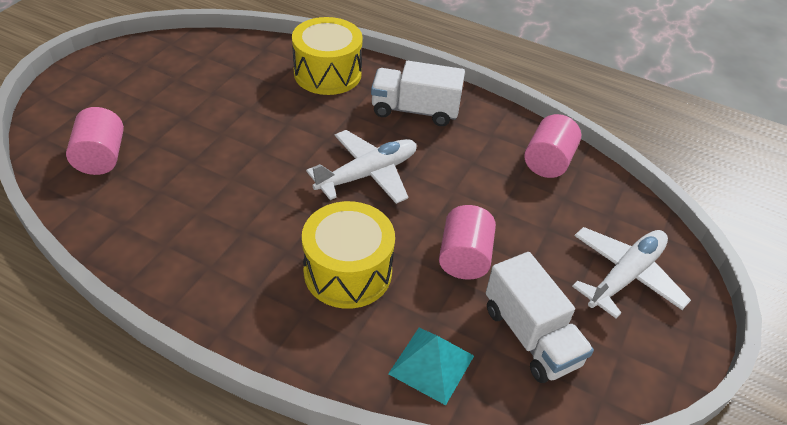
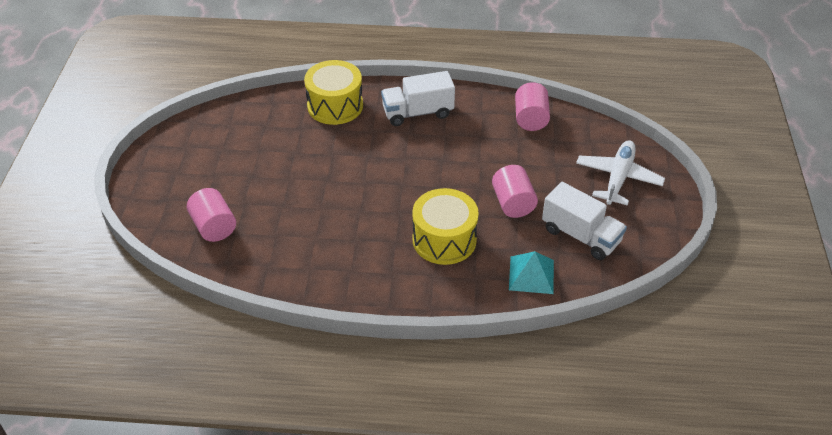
camera: 20 degrees left, 0 degrees up
(368, 174) = (414, 170): white plane -> none

